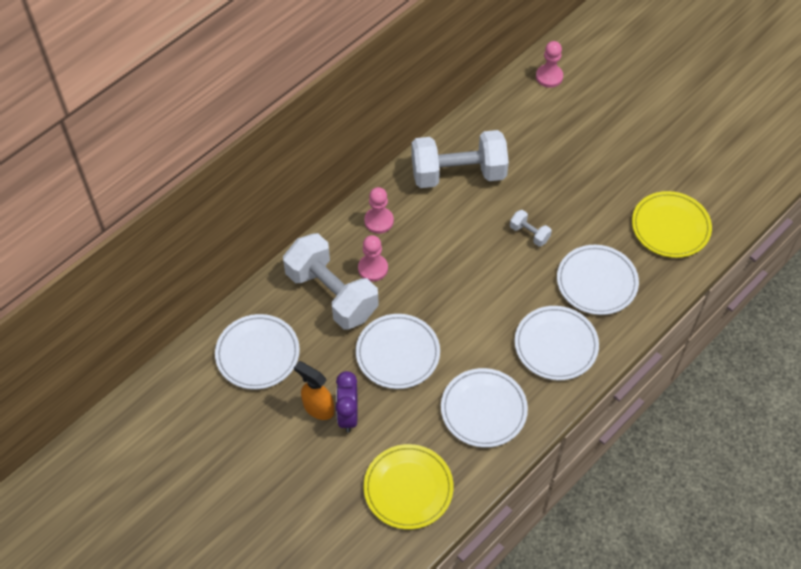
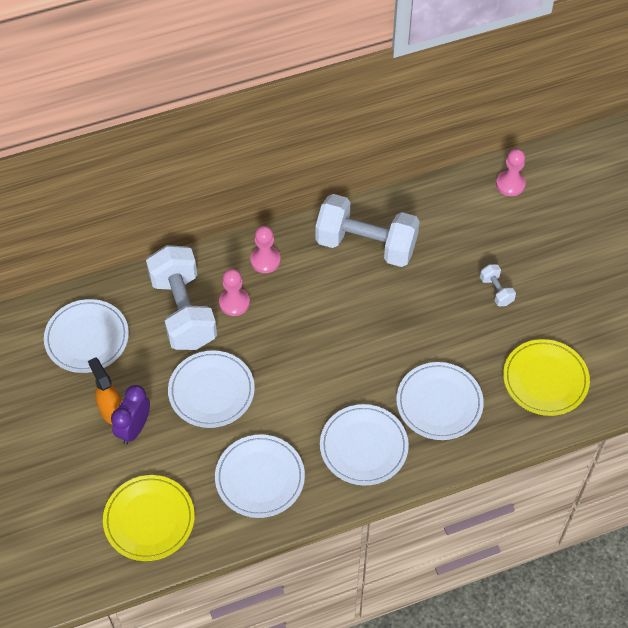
camera: 25 degrees right, 0 degrees up
(529, 233) = (401, 329): white dumbbell -> white dumbbell (496, 291)

